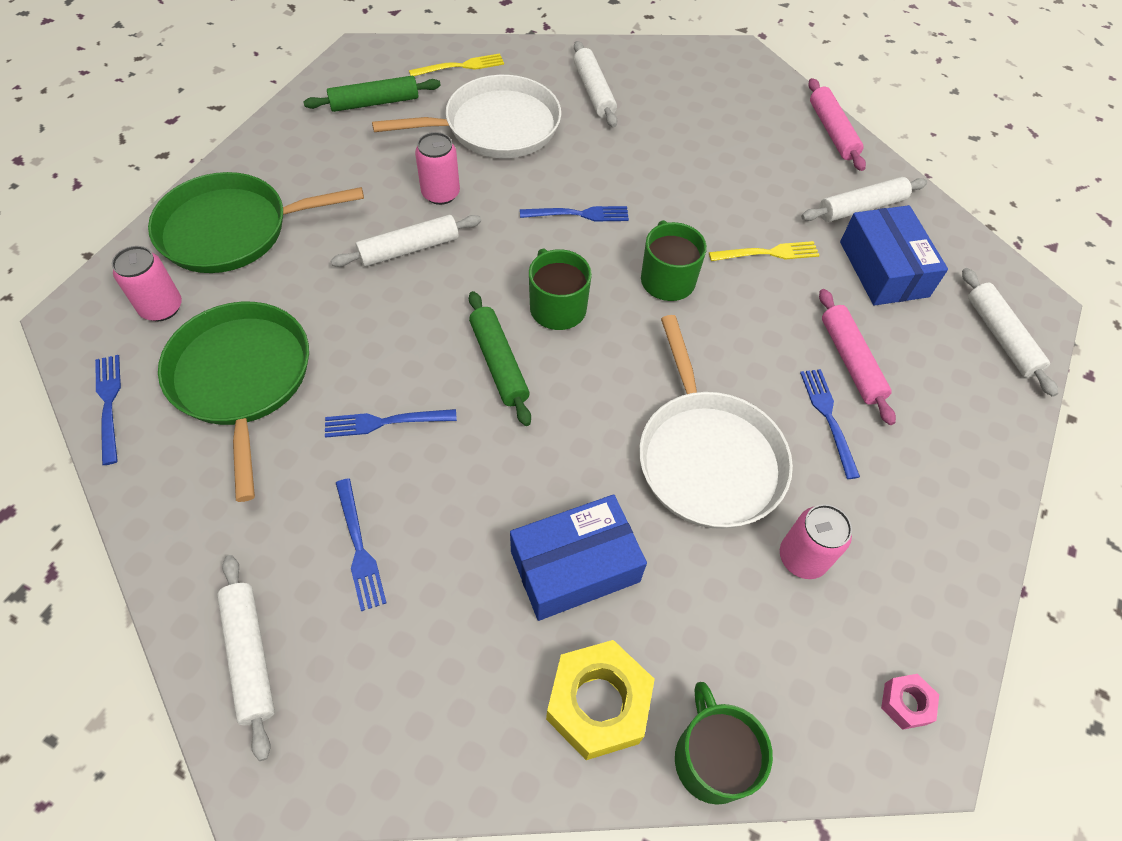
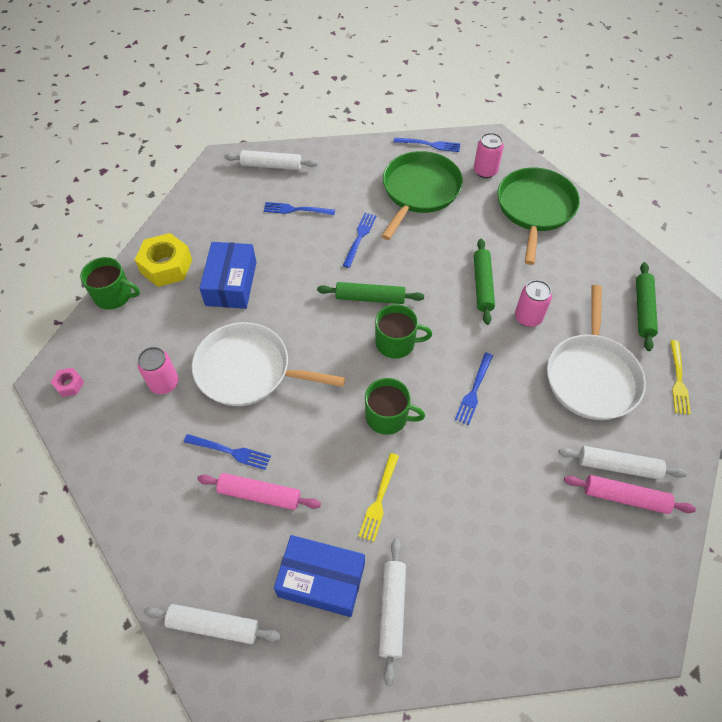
camera: 120 degrees right, 0 degrees up
(242, 379) = (419, 191): green pan -> green pan turned 75 degrees counterclockwise
(409, 249) = (482, 285): white rolling pin -> green rolling pin
(832, 131) = (497, 655): pink rolling pin -> pink rolling pin (625, 498)

